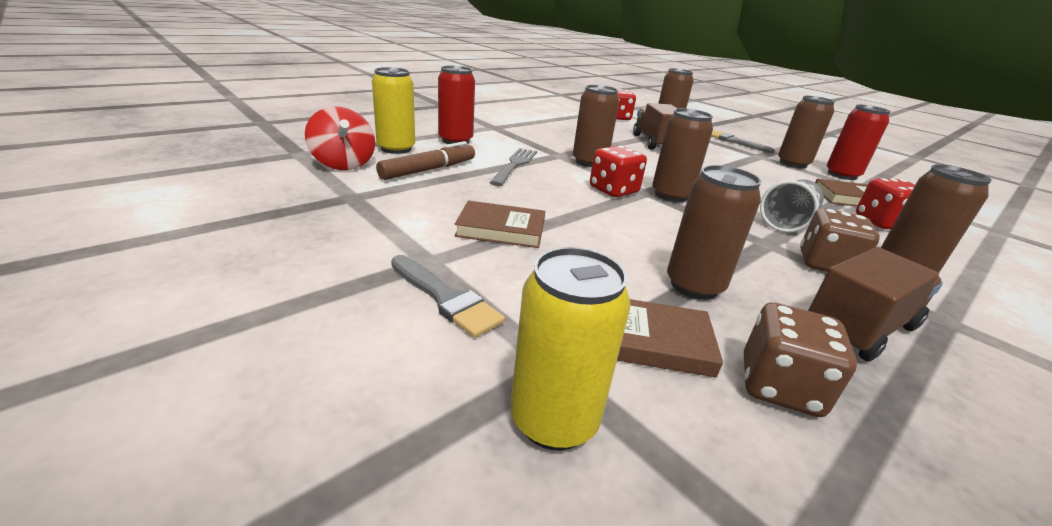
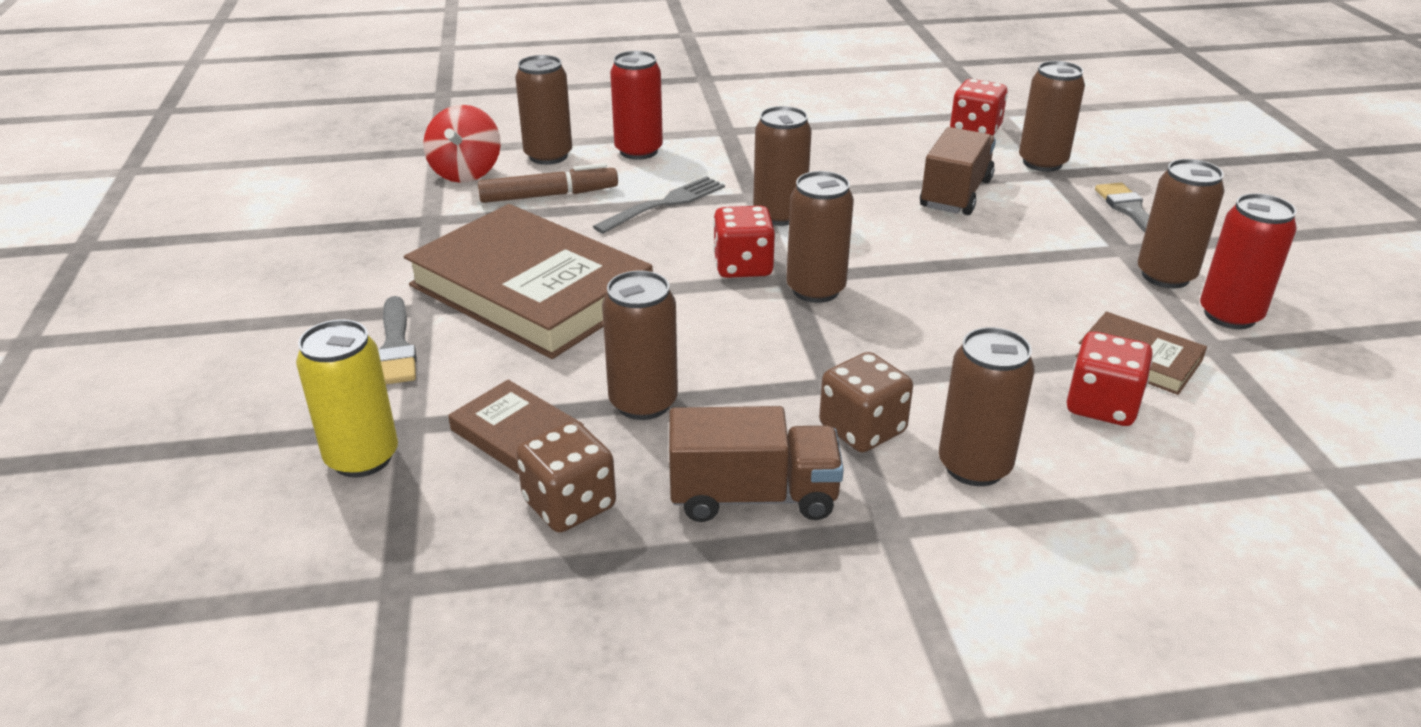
camera: 35 degrees right, 5 degrees up
(396, 149) = (548, 156): yellow can -> brown can
(501, 229) = (531, 290): brown book -> brown book, size x2.16
(786, 222) = (924, 365): grey cup -> none

